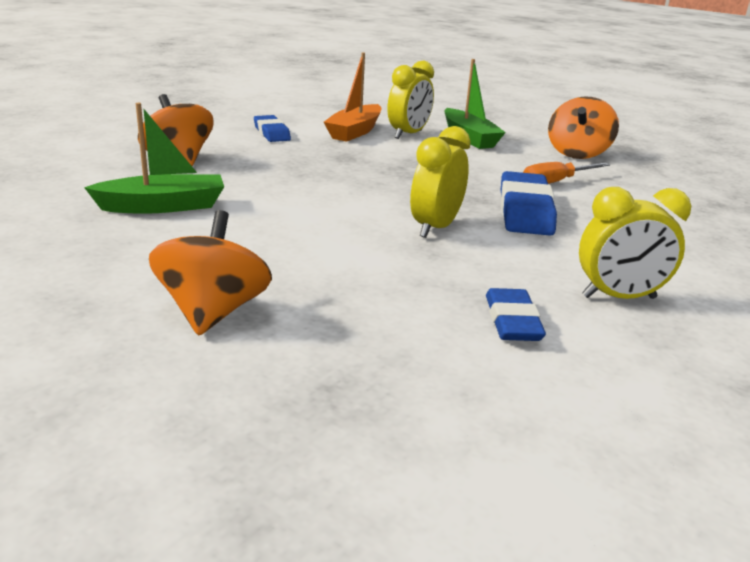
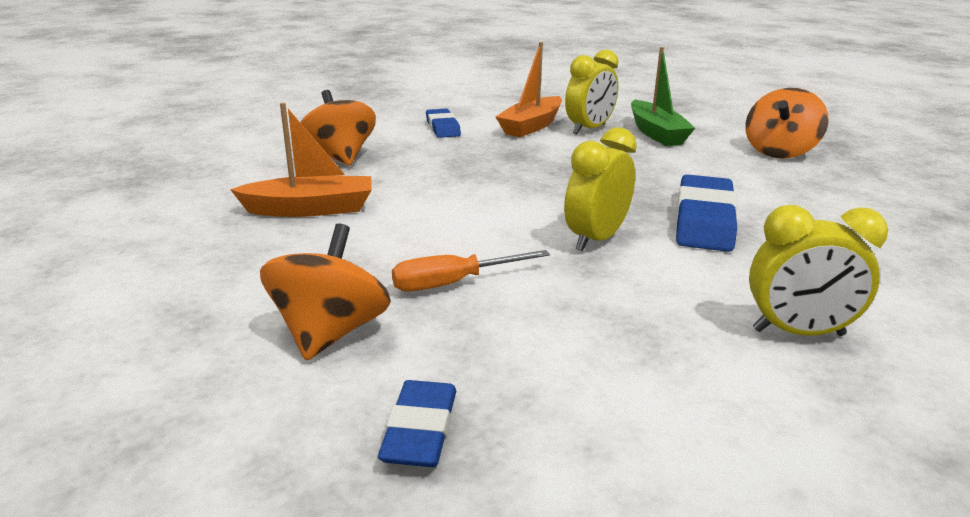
camera: 10 degrees right, 0 degrees up
(163, 206) = (310, 209): green boat -> orange boat
(512, 321) = (662, 358): blue eraser -> blue eraser (420, 430)
(556, 182) = (747, 186): orange screwdriver -> orange screwdriver (453, 283)

